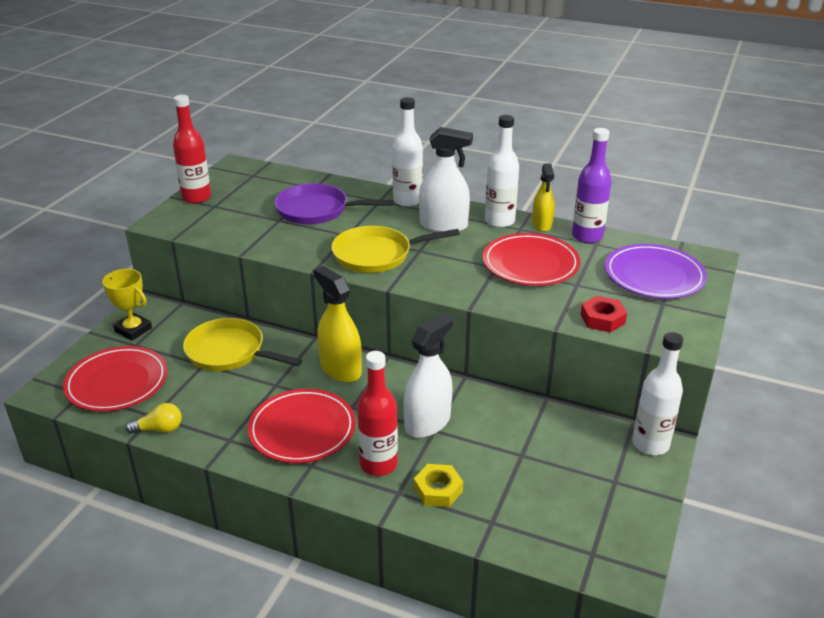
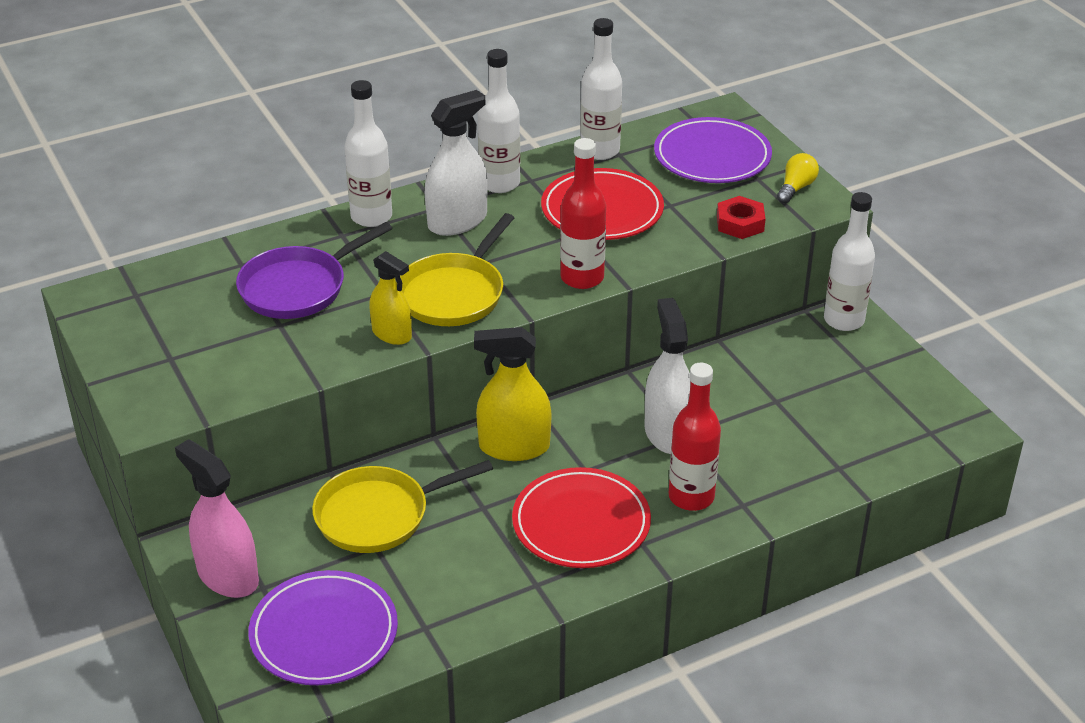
camera: 50 degrees left, 5 degrees up
(117, 383) = (324, 633): red plate -> purple plate
(133, 330) = (228, 576): yellow trophy -> pink spray bottle
(159, 429) = (455, 632): yellow light bulb -> yellow light bulb (796, 188)
(196, 198) = (127, 363): red bottle -> red bottle (582, 278)
(438, 490) = (766, 477): yellow nut -> none
(542, 224) = (542, 163): yellow spray bottle -> yellow spray bottle (392, 334)
(587, 236) = (600, 151): purple bottle -> white bottle

